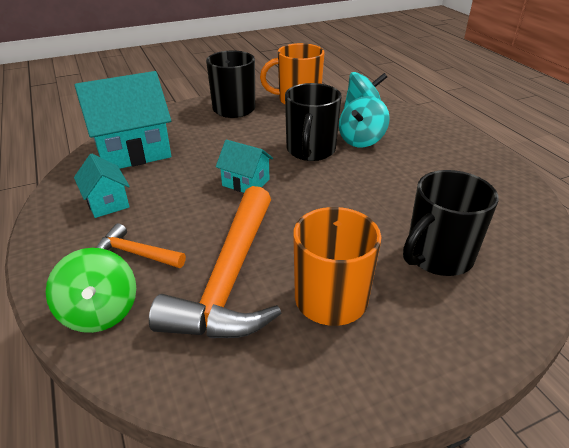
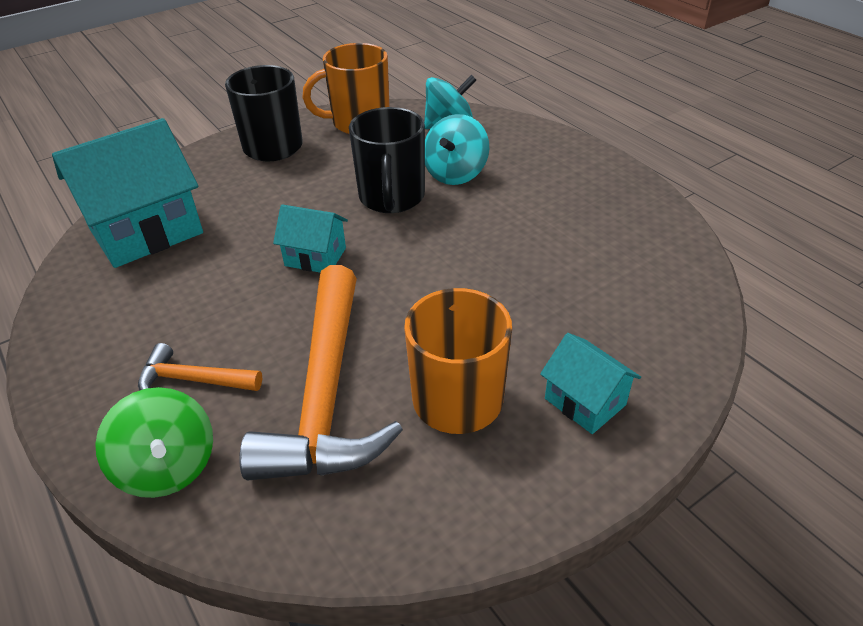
camera: 10 degrees left, 5 degrees up
(107, 202) = (132, 313): turquoise house -> turquoise house (585, 401)
(437, 256) = (576, 323): black mug -> none

